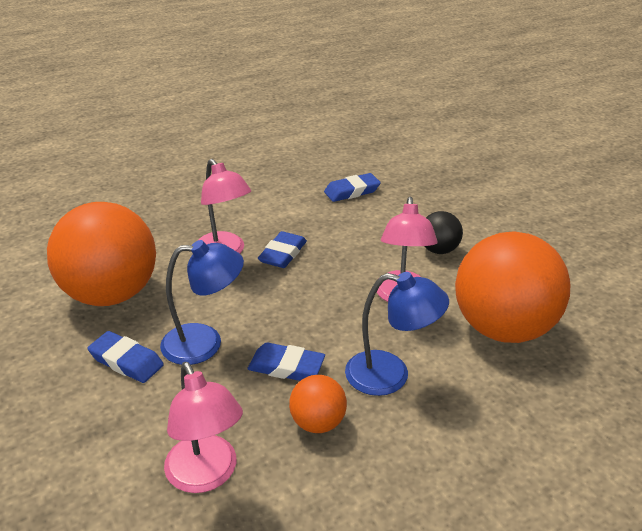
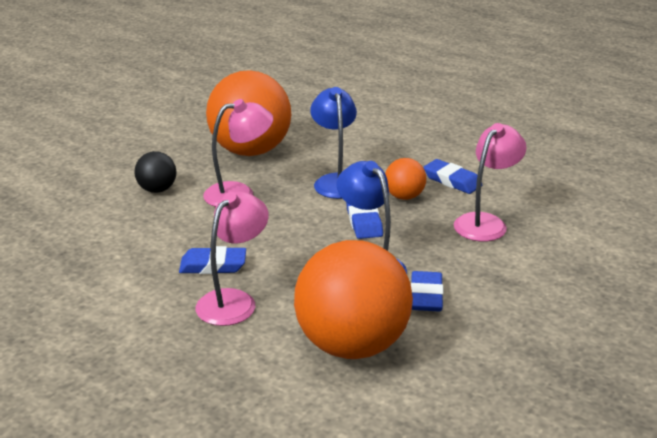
camera: 115 degrees left, 5 degrees down
(352, 191) = (62, 256): blue eraser -> blue eraser (452, 181)

